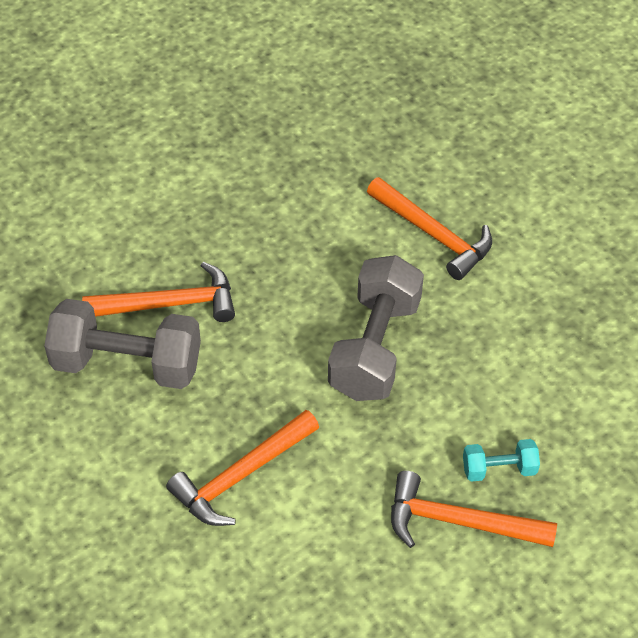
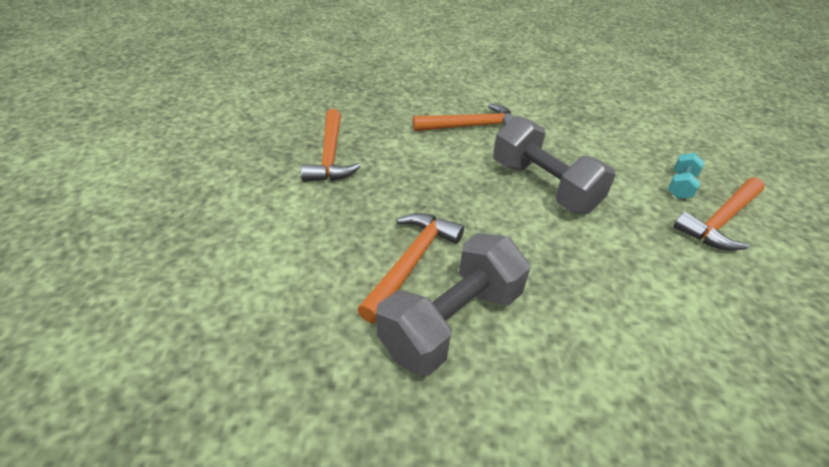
camera: 55 degrees left, 10 degrees down
(240, 475) = (625, 309): orange hammer -> orange hammer (330, 155)

